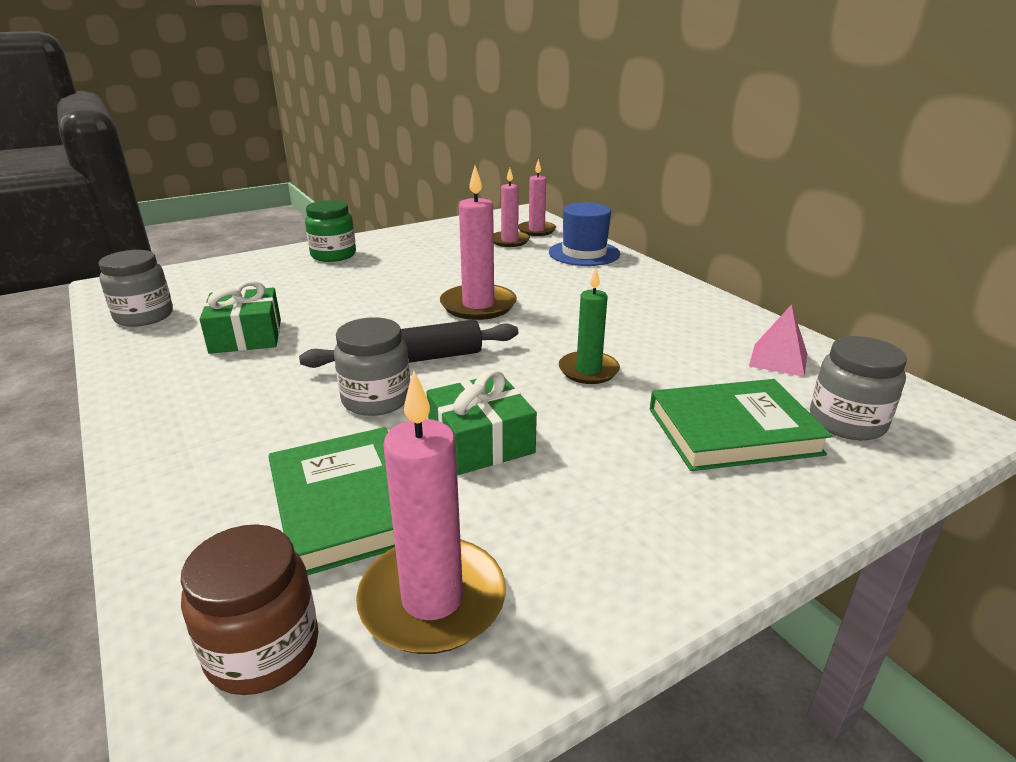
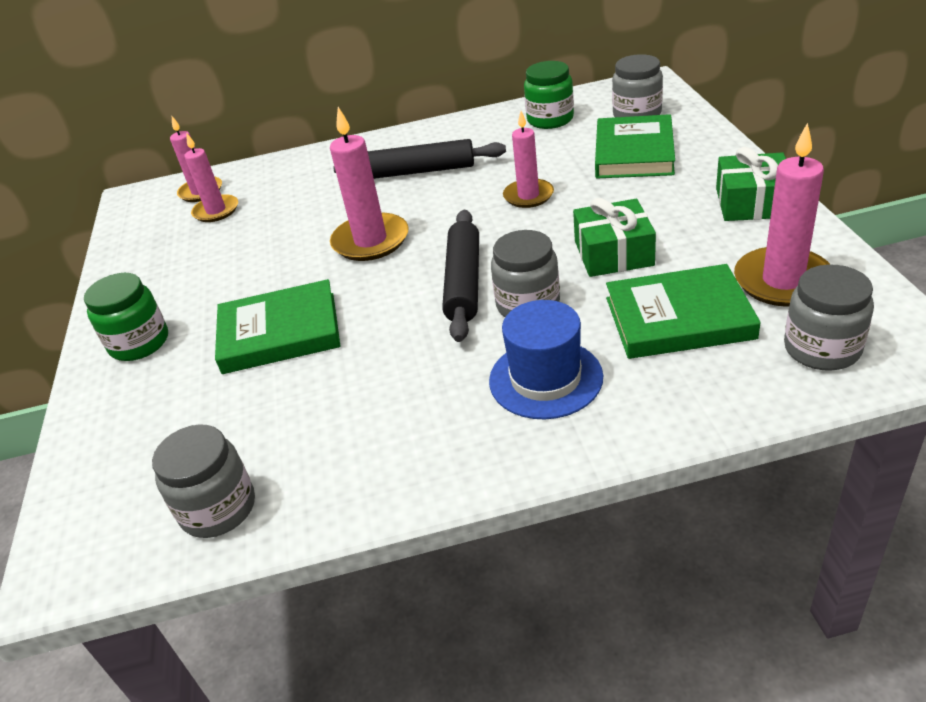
camera: 65 degrees left, 10 degrees up
(246, 336) = (343, 401): green gift -> green gift (752, 202)
(263, 649) = (822, 349): brown jar -> grey jar
(340, 296) = (280, 333): none -> green book
(584, 253) = (291, 171): blue hat -> blue hat (545, 378)
(588, 370) = (528, 196): green candle -> pink candle
(613, 306) = (421, 171): none -> black rolling pin
(778, 359) = (550, 119): pink pyramid -> green jar

